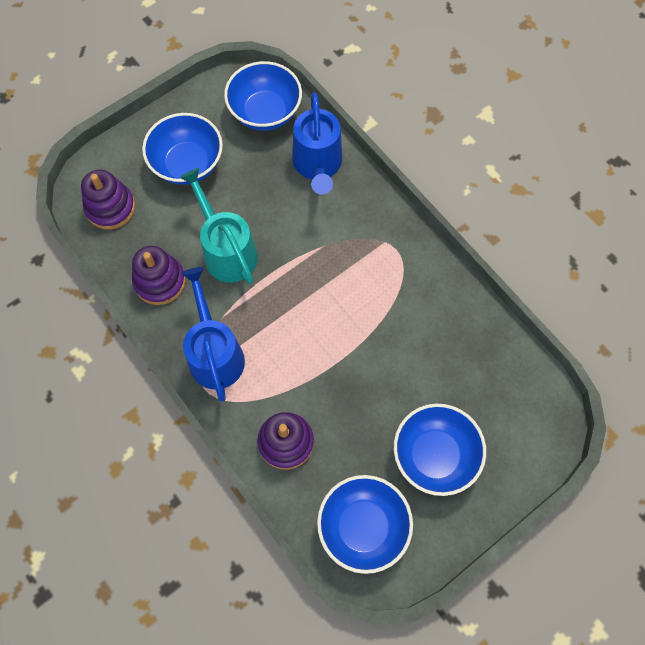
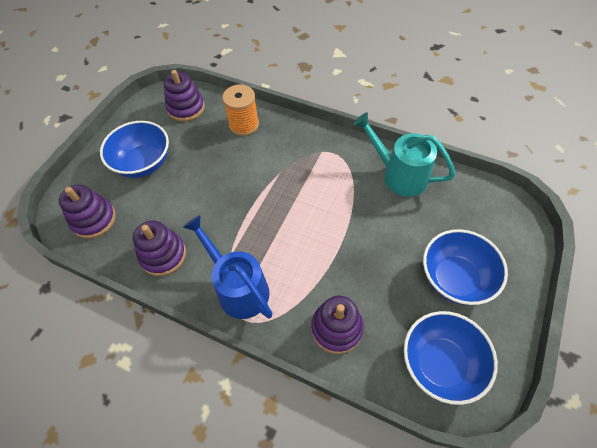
camera: 25 degrees left, 10 degrees down
(226, 250) = (206, 208): turquoise watering can -> turquoise watering can (399, 175)
(265, 112) = (186, 108): blue bowl -> purple stacking toy
(318, 165) = (244, 125): blue watering can -> orange spool

